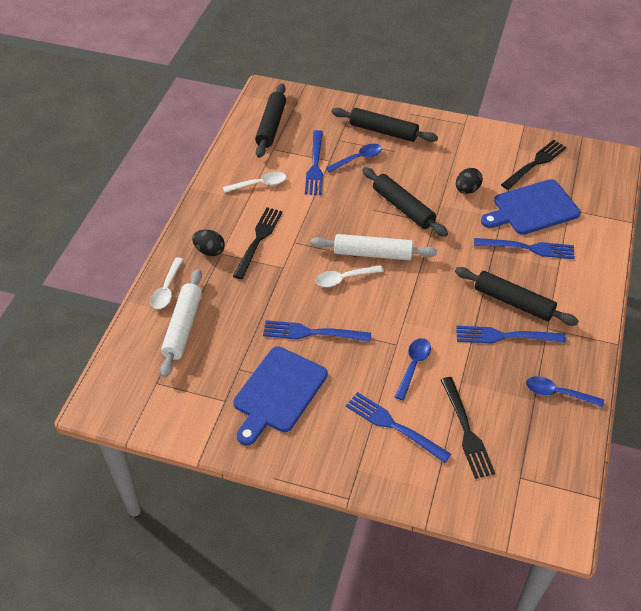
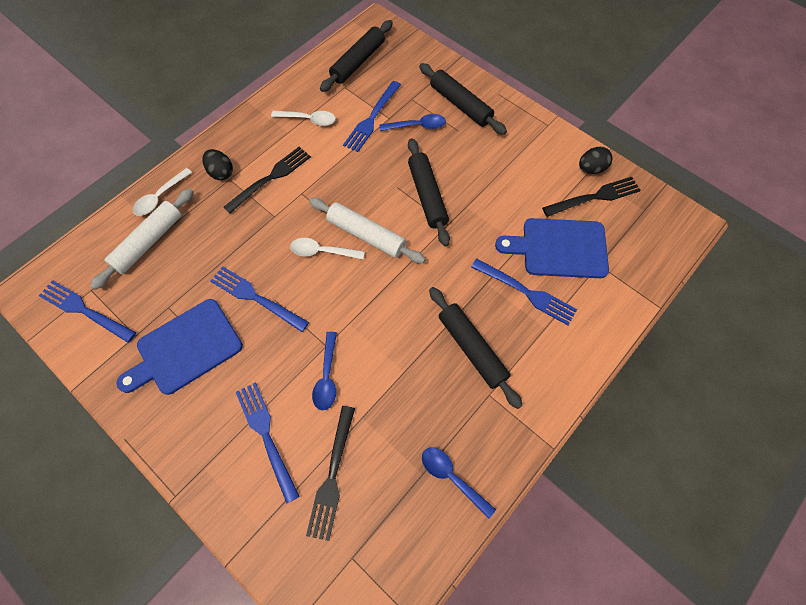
camera: 25 degrees right, 15 degrees up
(413, 366) = (327, 377): blue spoon -> blue spoon turned 135 degrees clockwise
(467, 190) = (504, 200): black egg -> black egg (591, 169)
(505, 336) = (439, 385): blue fork -> blue fork (85, 310)

